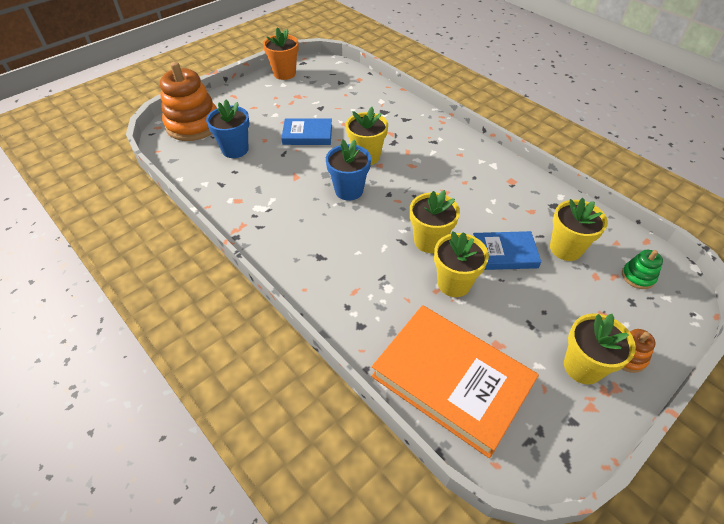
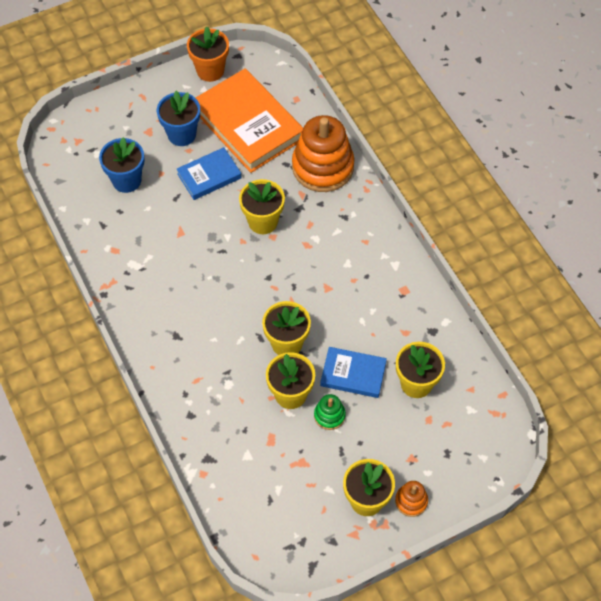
camera: 15 degrees right, 10 degrees up
(193, 125) = (89, 133): orange stacking toy -> orange stacking toy (323, 167)
(307, 135) = (209, 176): blue book -> blue book turned 45 degrees counterclockwise
(349, 190) = (229, 263): blue flower pot -> blue flower pot (182, 134)
(451, 380) = (249, 483): orange book -> orange book (248, 124)
(638, 276) = (469, 430): green stacking toy -> green stacking toy (329, 415)

